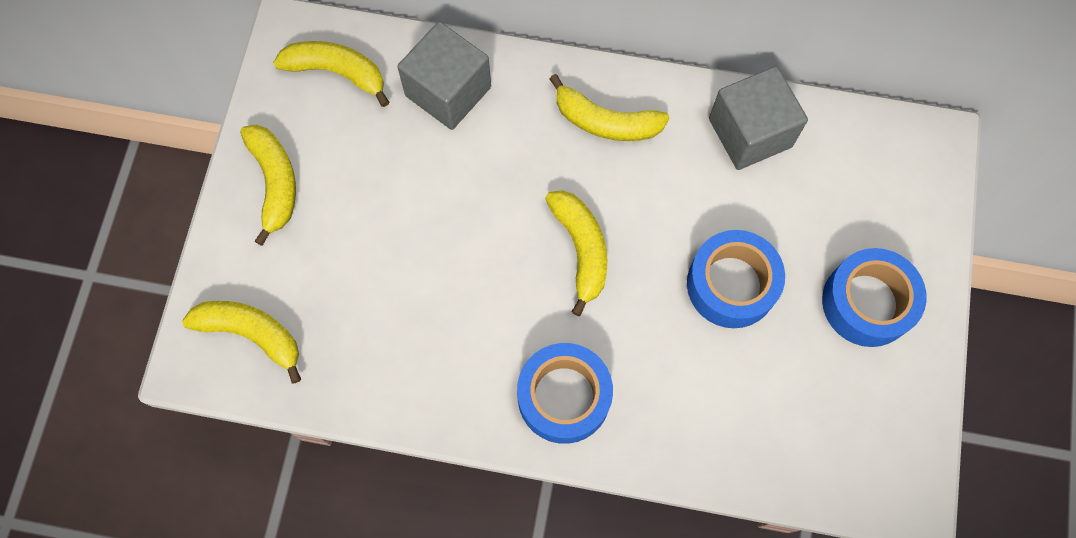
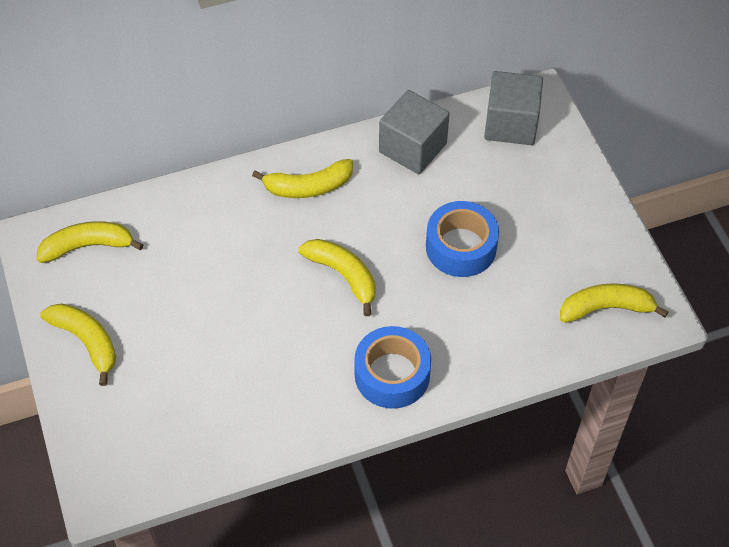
camera: 30 degrees left, 15 degrees down
(252, 334) = (134, 451): yellow banana -> yellow banana (606, 308)
(448, 91) = (181, 220): grey cube -> grey cube (511, 124)
(867, 303) = (557, 214): blue tape -> none

